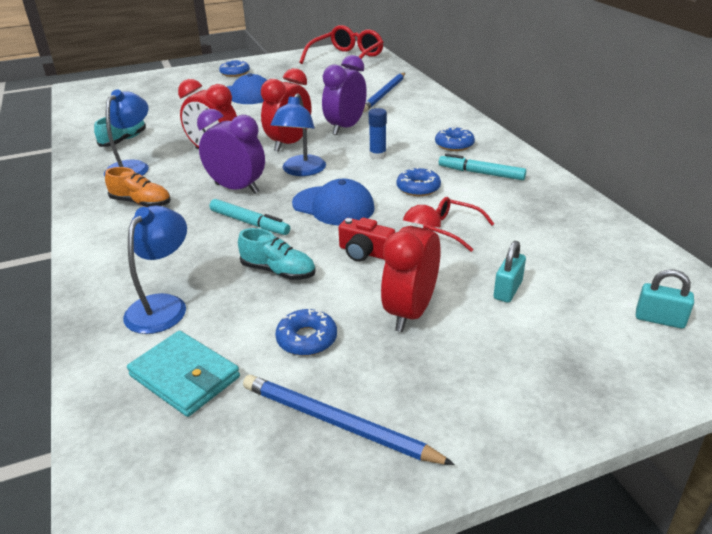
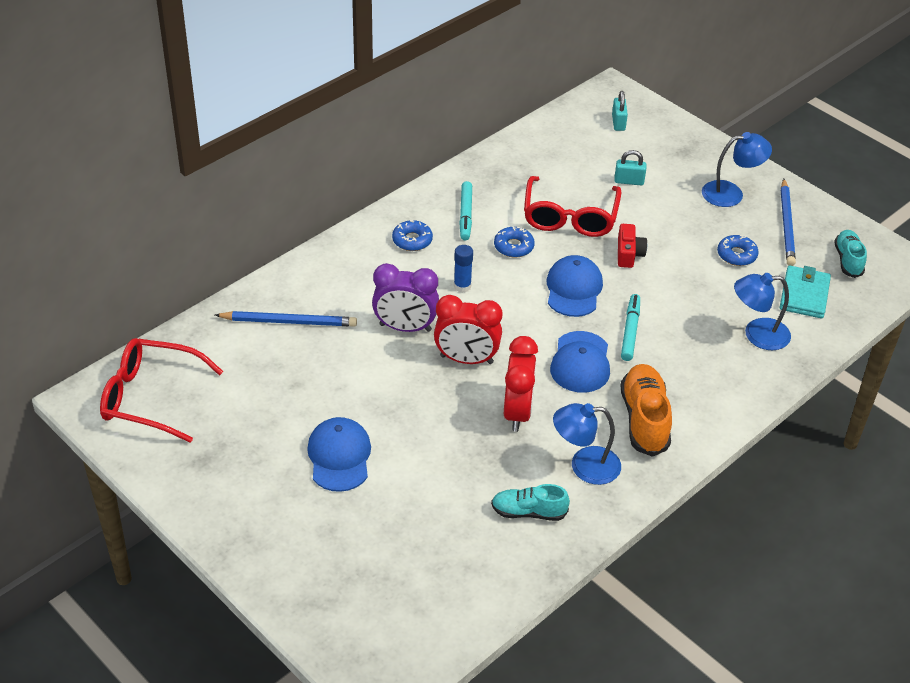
camera: 115 degrees left, 10 degrees up
(141, 203) = (644, 419): orange shoe -> orange shoe, size x1.57
(235, 73) = (253, 506): blue donut -> none
(237, 189) = (580, 362): purple clock -> blue cap
(278, 271) = (681, 291): turquoise shoe -> turquoise shoe (848, 260)
(301, 171) = (522, 330): blue lamp -> blue lamp (731, 193)
(410, 312) = (680, 218): red clock -> none
(451, 229) = (570, 217): red glasses -> red glasses, size x1.87

